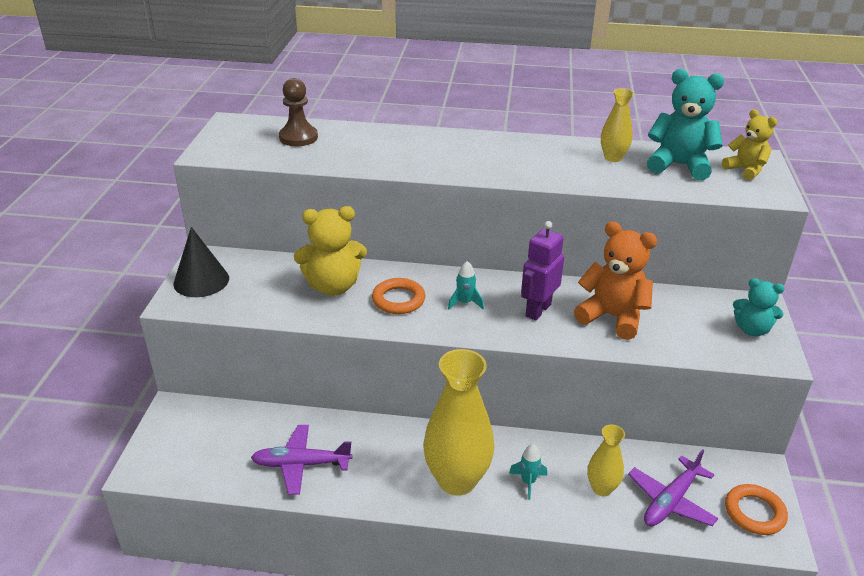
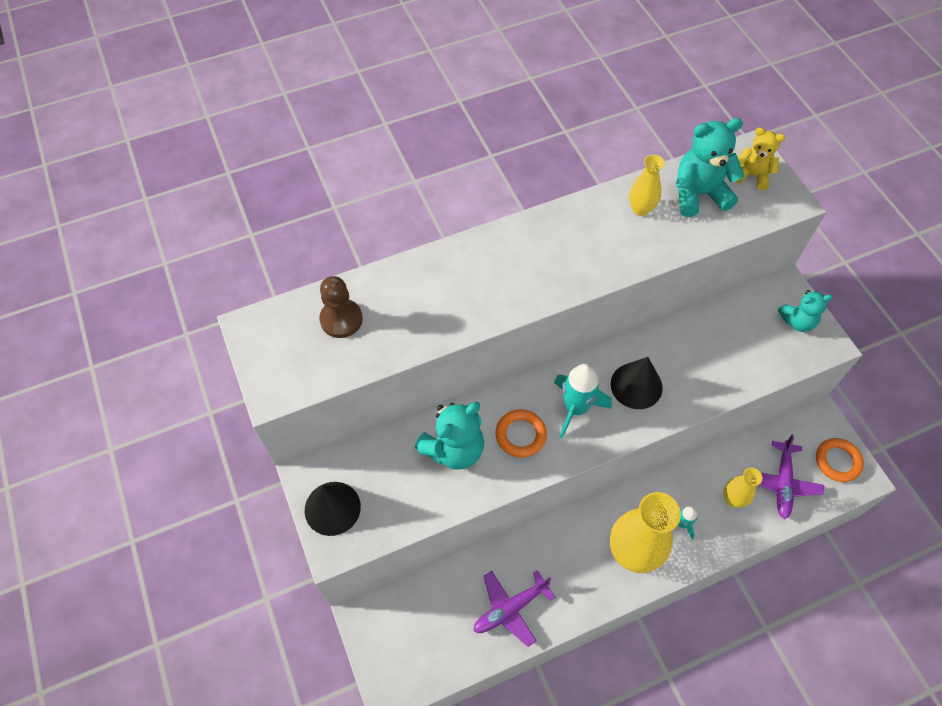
camera: 30 degrees left, 25 degrees up
(333, 286) = (454, 449): yellow teddy bear -> turquoise teddy bear
(465, 303) = (575, 408): turquoise rocket -> turquoise rocket, size x1.88
(538, 310) = (636, 385): purple robot -> black cone
(612, 317) = (695, 362): orange teddy bear -> none

